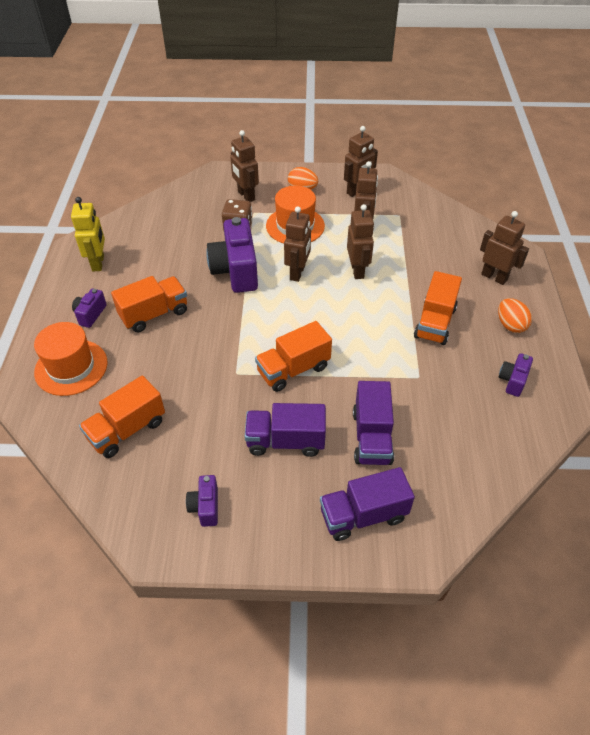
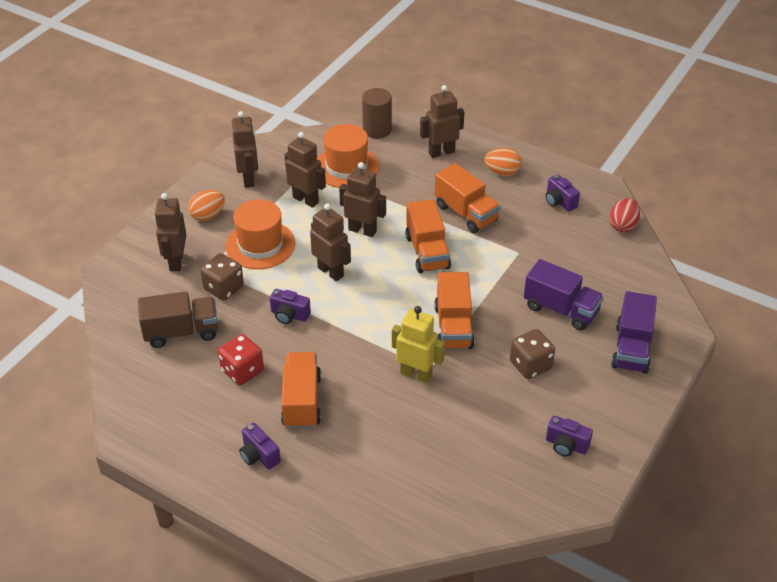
camera: 60 degrees left, 5 degrees down
(71, 367) = (327, 495): orange hat -> orange hat (346, 167)
(98, 263) = (178, 423): yellow robot -> yellow robot (416, 374)
(127, 430) = (444, 473): orange truck -> orange truck (427, 252)
(165, 271) = (242, 371): none -> red dice
(182, 227) = (181, 332): none -> brown truck
(236, 271) = (289, 315): purple camera -> purple camera, size x0.49
(246, 196) = (176, 261): brown robot -> brown robot turned 90 degrees clockwise
(285, 441) = (530, 365): purple truck -> brown dice
(480, 230) = (377, 130): none -> brown cylinder
(528, 443) = (622, 225): none -> red egg

